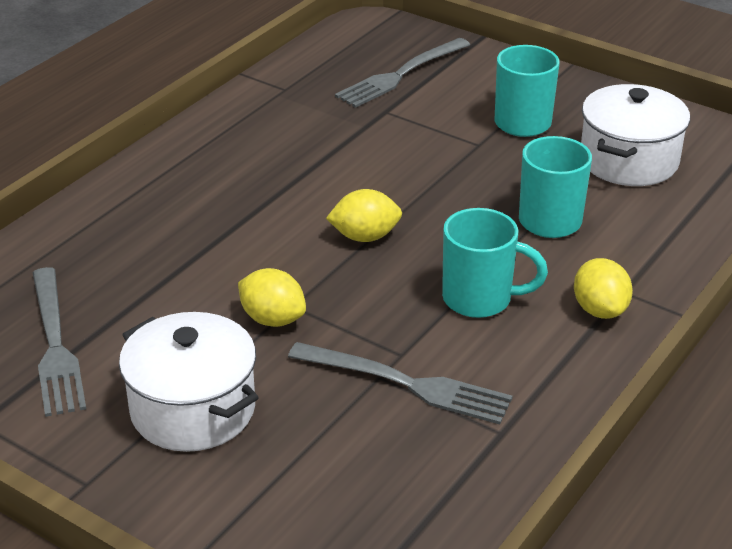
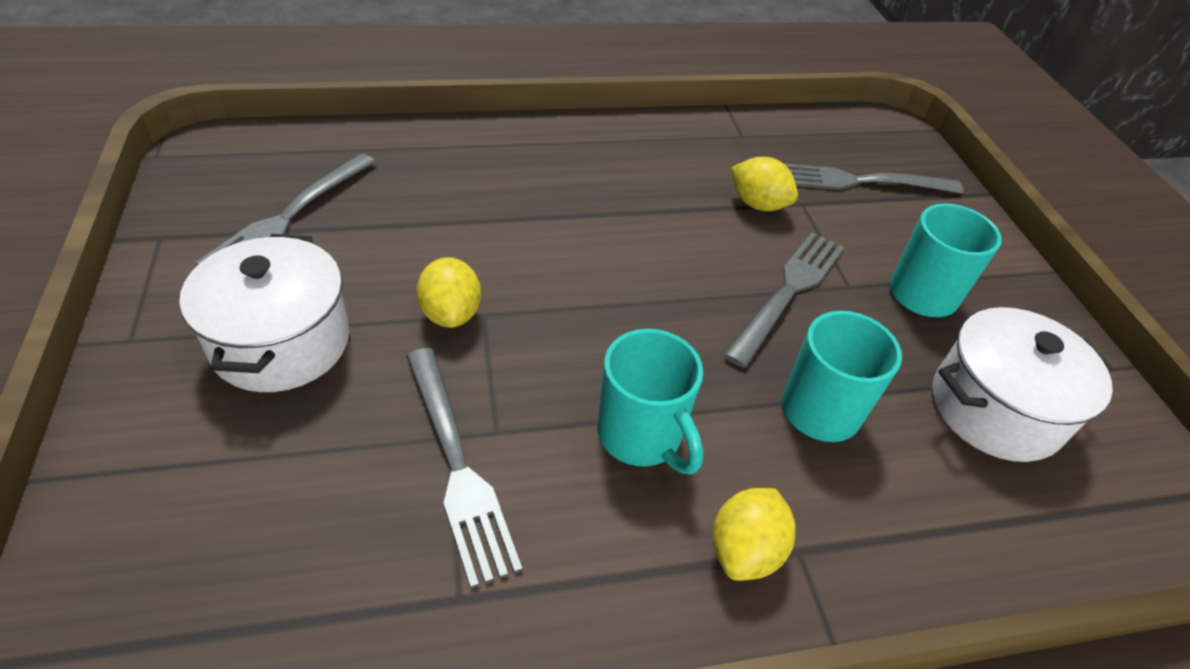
camera: 40 degrees right, 10 degrees up
(365, 237) = (627, 298): yellow lemon -> yellow lemon (758, 204)
(449, 169) = (789, 291): none -> grey fork

